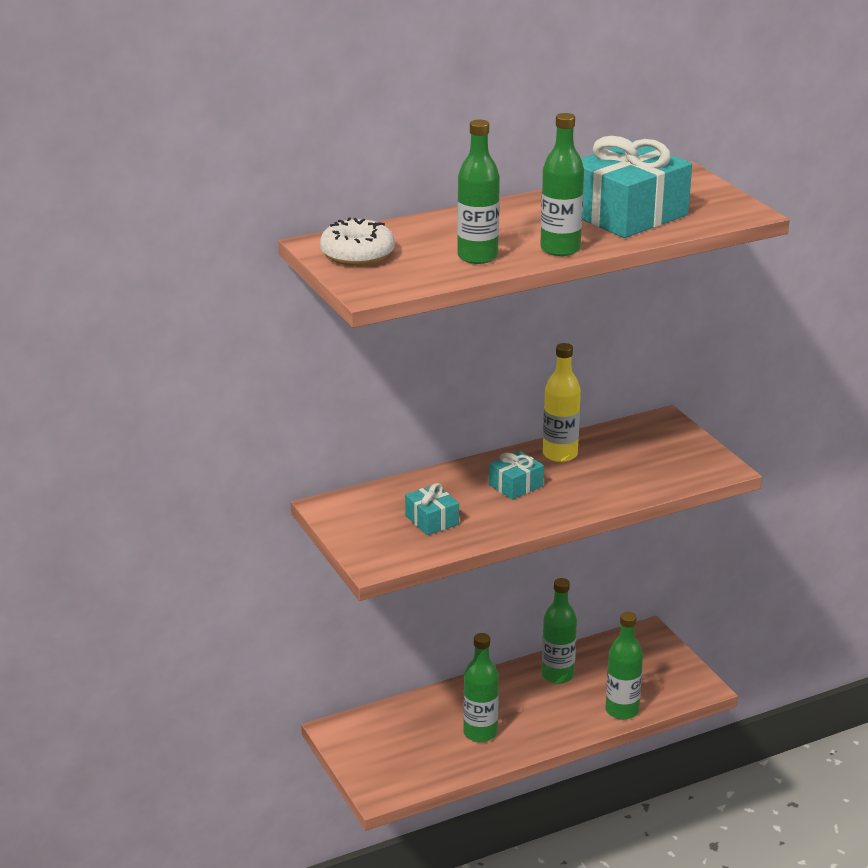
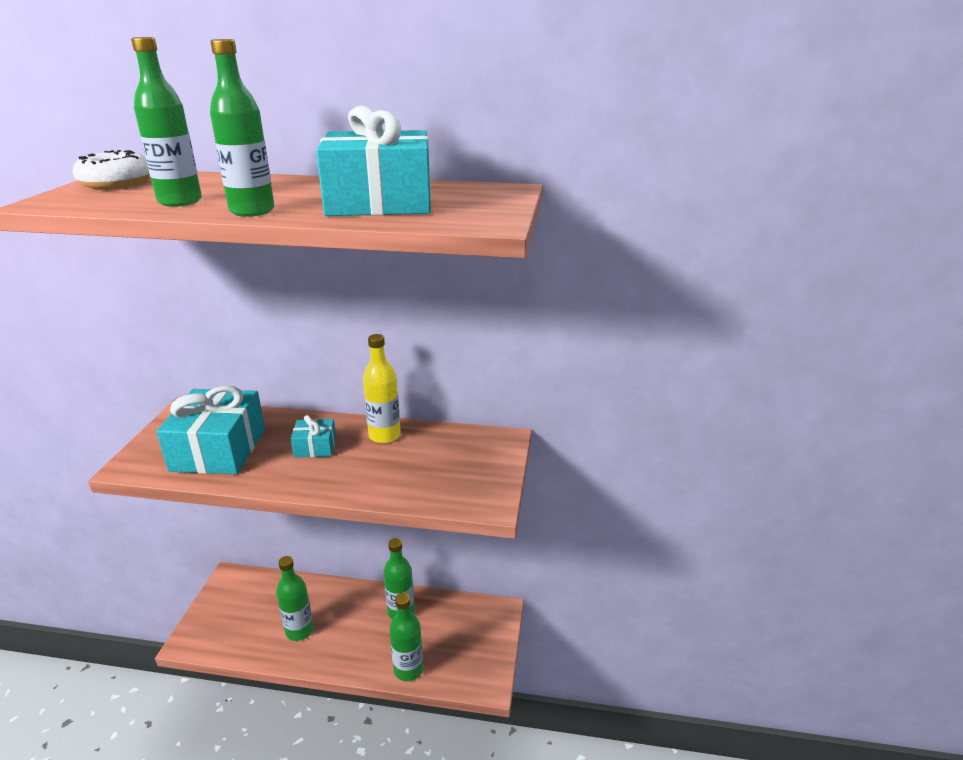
camera: 35 degrees right, 0 degrees up
(432, 520) = (219, 449): turquoise gift -> turquoise gift, size x2.07

